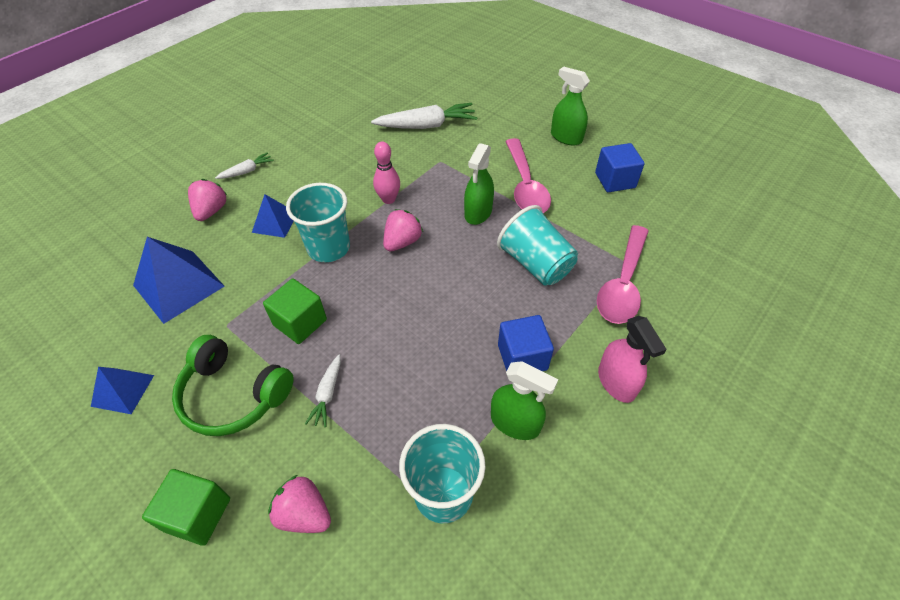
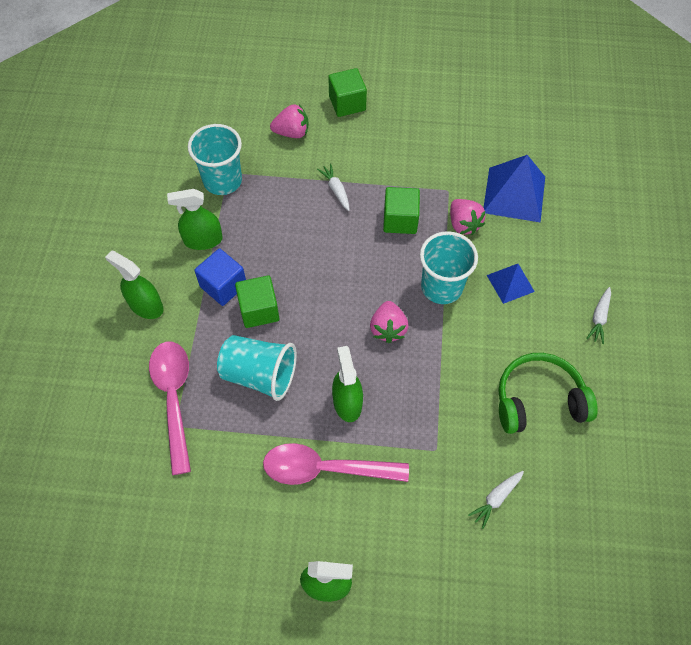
camera: 145 degrees right, 10 degrees up
(123, 390) = (460, 124): blue pyramid -> none
(211, 211) = (573, 261): pink strawberry -> pink strawberry (463, 224)
(234, 395) = (393, 158): green headphones -> green headphones (539, 400)
(388, 199) = (441, 367): pink bowling pin -> none
(427, 126) = (496, 499): white carrot -> white carrot, size x0.52
(501, 315) = (259, 310): none -> green cube
(525, 186) = (325, 469): pink spoon -> pink spoon turned 45 degrees counterclockwise
(615, 180) = (235, 539): blue cube -> none
(616, 382) = (146, 306): pink spray bottle -> green spray bottle

